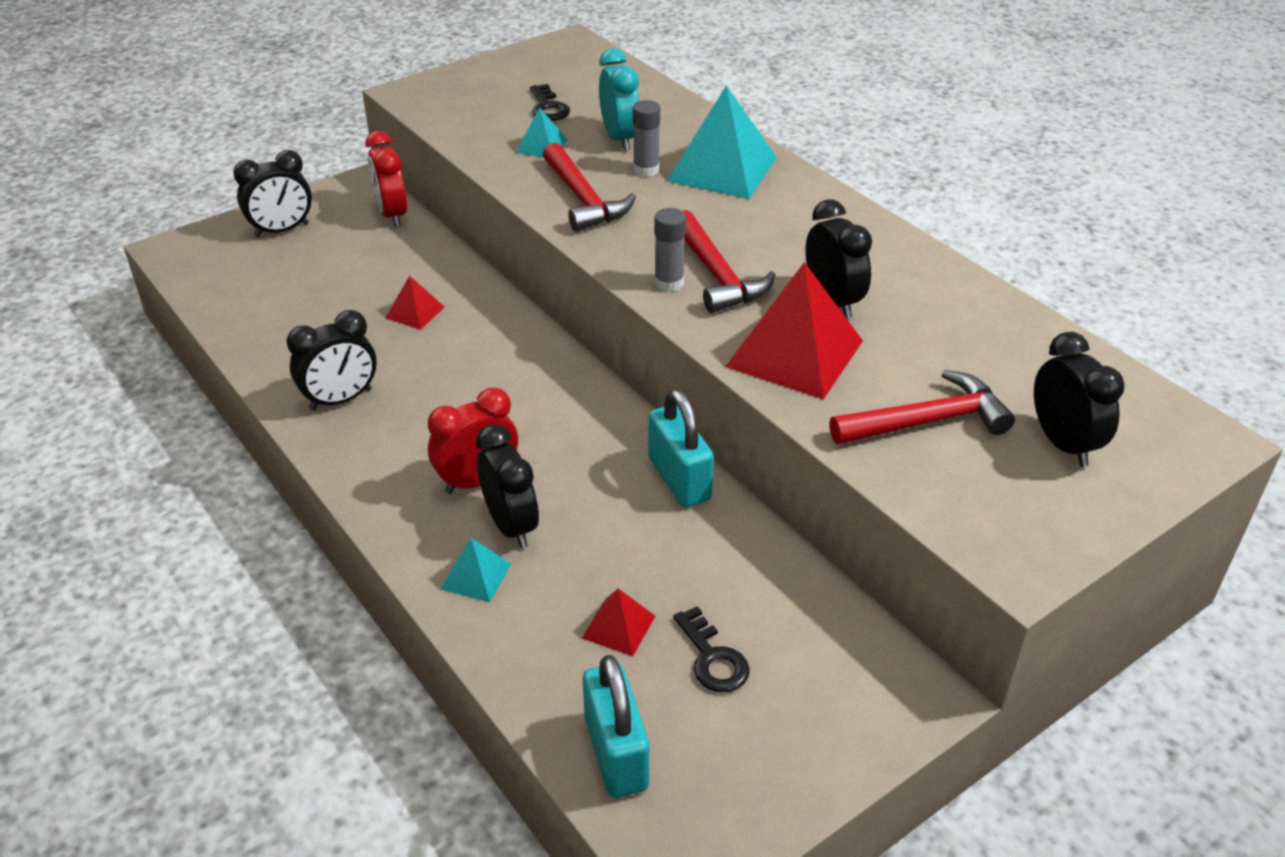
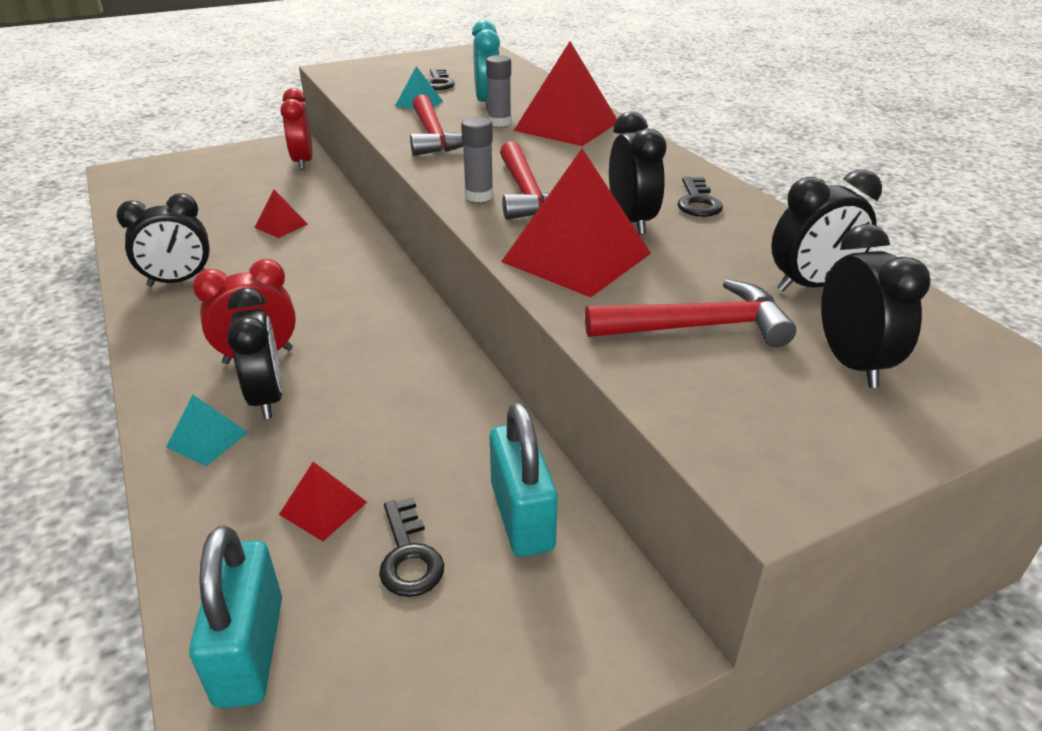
camera: 10 degrees right, 5 degrees down
(282, 230) = (211, 165): black clock -> black clock (810, 285)
(679, 479) = (450, 375): turquoise padlock -> turquoise padlock (522, 516)
(722, 169) = (567, 126): turquoise pyramid -> red pyramid
(890, 268) = (697, 202): none -> black key

